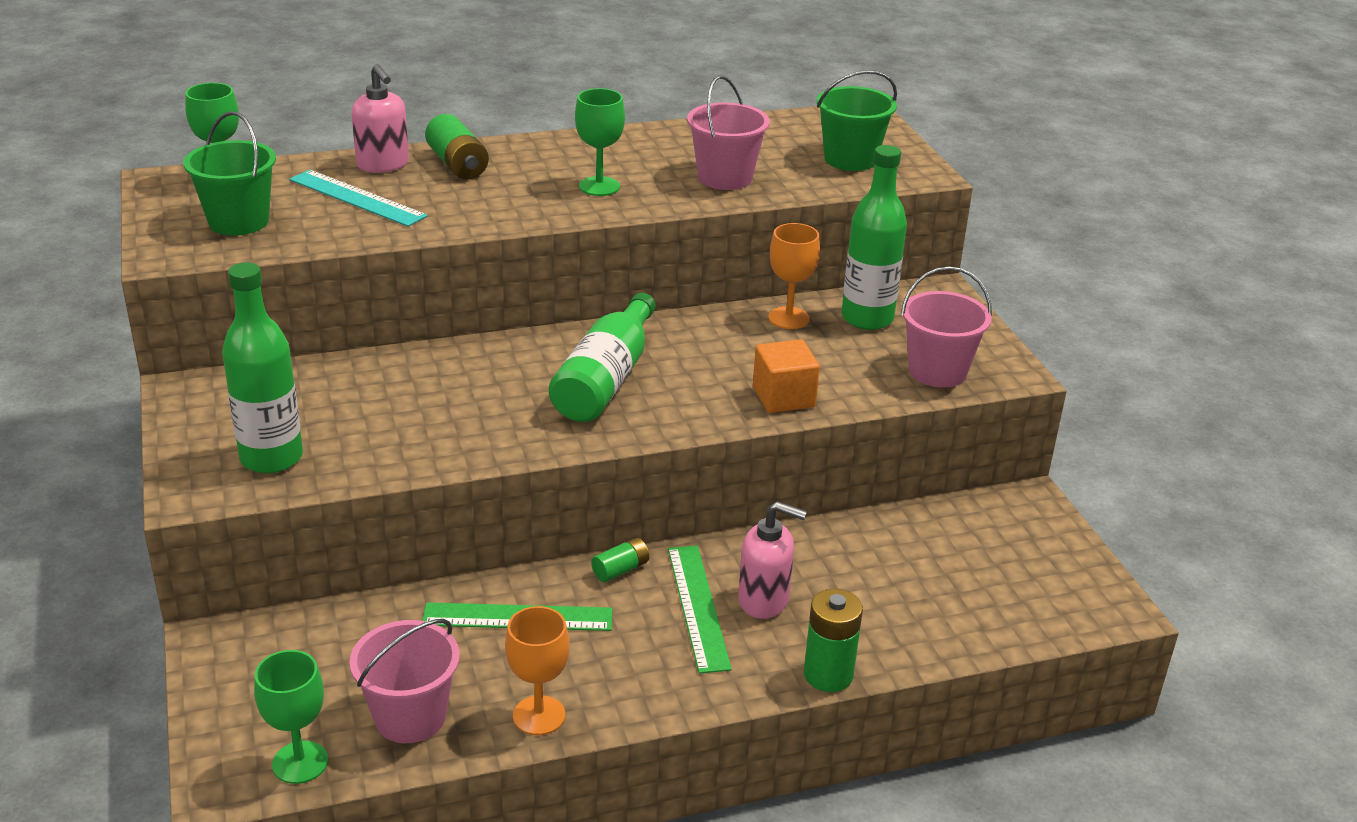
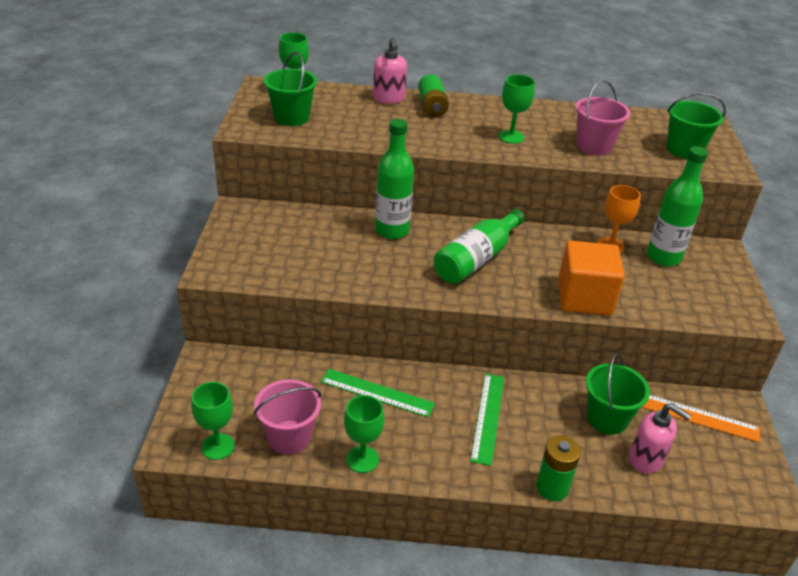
camera: 20 degrees right, 5 degrees up
(271, 458) = (263, 261): green bottle -> green bottle (392, 230)
(357, 198) = (364, 116): turquoise ruler -> none
(539, 715) = (362, 459): orange goblet -> green goblet
(620, 569) = (450, 379): green battery -> none
(764, 600) = (531, 425): pink soap dispenser -> pink soap dispenser (646, 459)
(783, 397) = (584, 297): orange cube -> orange cube, size x1.53
(864, 563) = (607, 418): none -> green bucket
(937, 371) = (697, 305): pink bucket -> none
(983, 529) = (698, 417): none -> orange ruler

